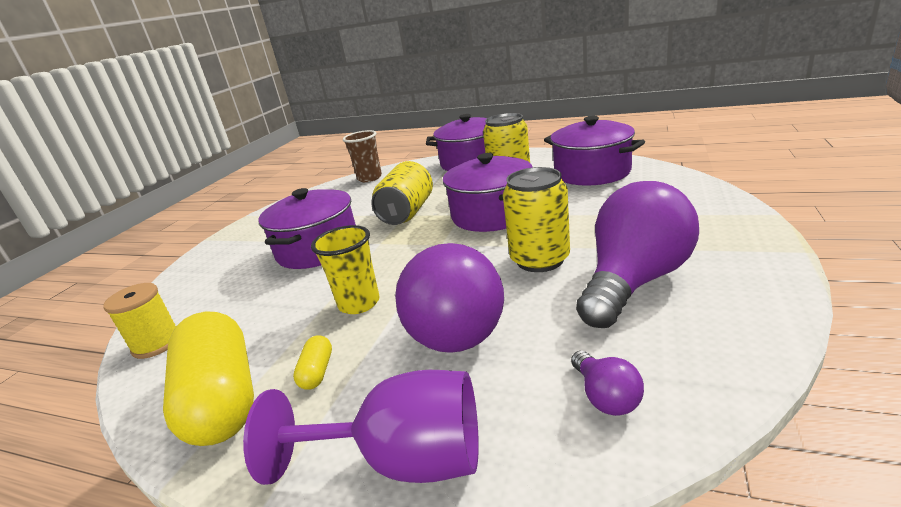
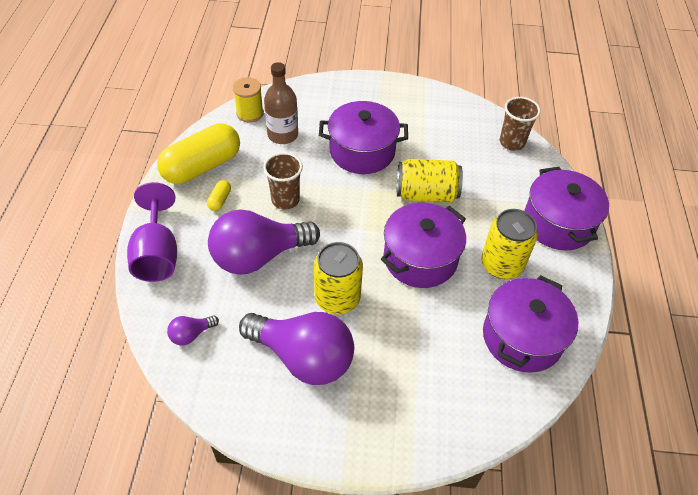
camera: 70 degrees right, 25 degrees up
(234, 309) = (283, 135): none -> brown bottle
(317, 372) = (220, 200): yellow capsule -> yellow capsule turned 60 degrees counterclockwise
(359, 303) = (285, 200): yellow cup -> brown cup

